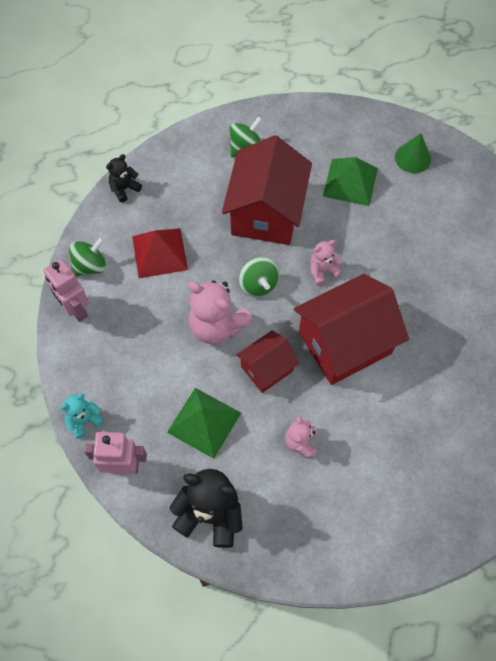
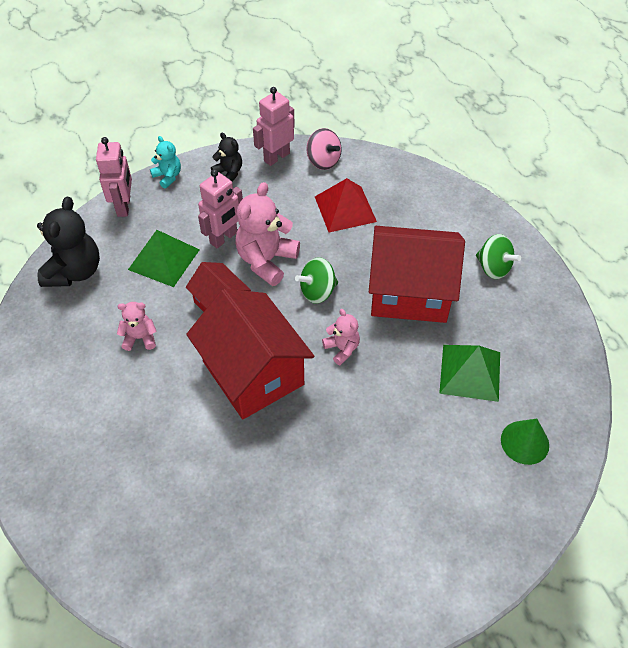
camera: 85 degrees right, 10 degrees down
(90, 266) = (323, 161): green spinning top -> pink spinning top
(124, 189) = (415, 175): black teddy bear -> black teddy bear (229, 173)
(183, 364) = (224, 238): none -> pink robot

